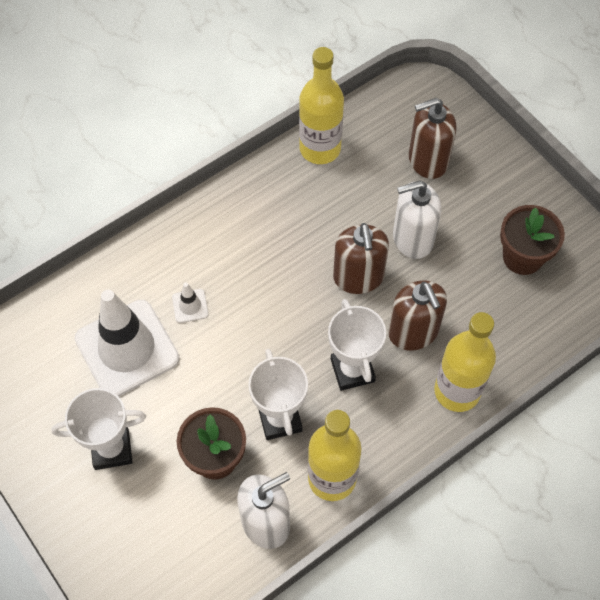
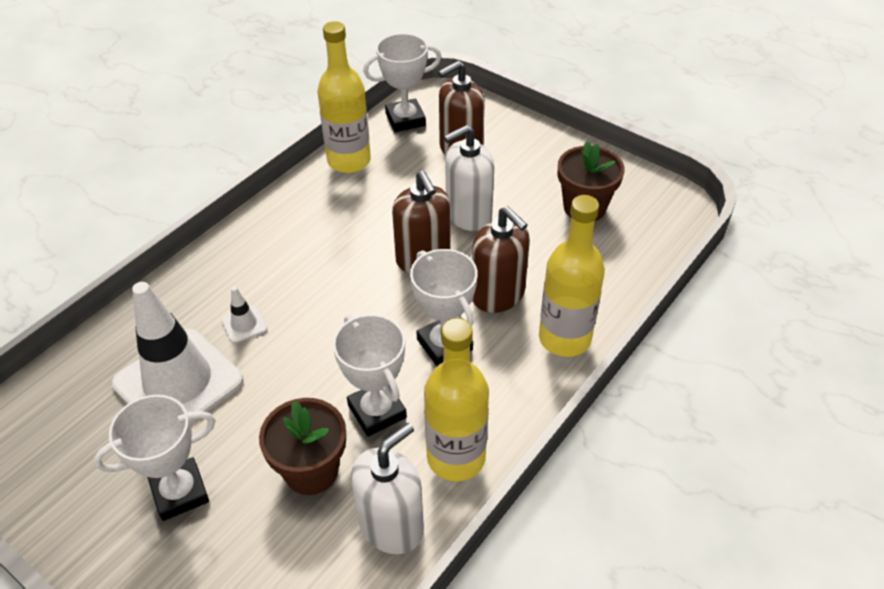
camera: 15 degrees left, 15 degrees down
(385, 111) = (405, 120): none -> white trophy

